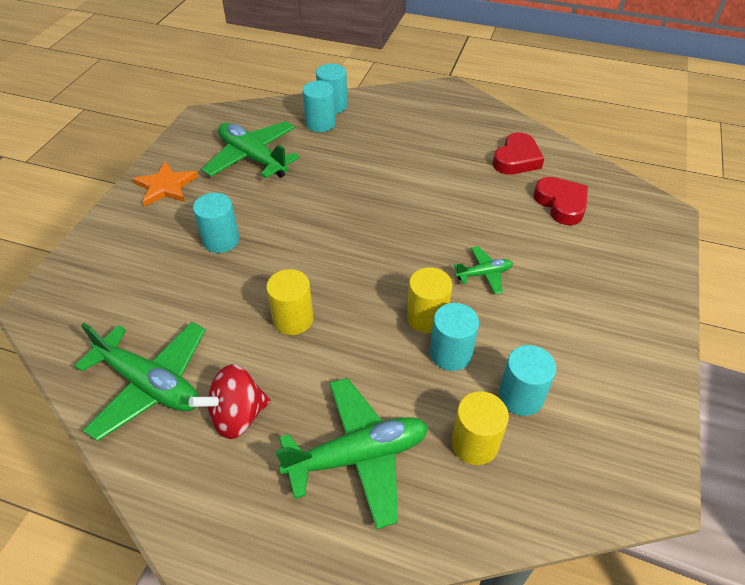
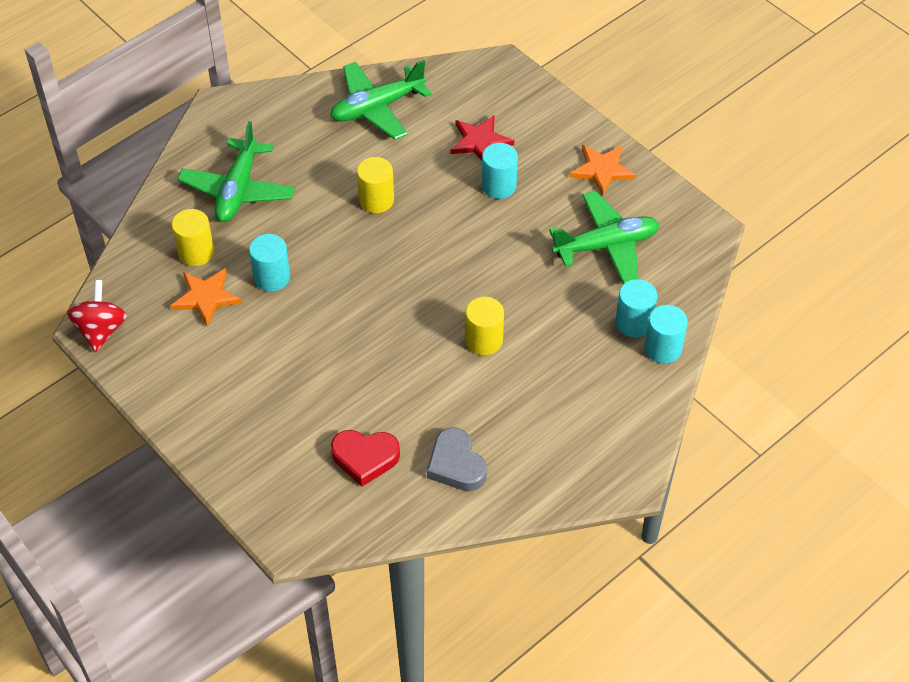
camera: 120 degrees right, 5 degrees up
(166, 275) = (480, 141): none -> red star
(237, 416) = (316, 142): red spinning top -> red spinning top (101, 330)
(427, 317) = (315, 280): yellow cylinder -> yellow cylinder (484, 340)
(484, 274) = (328, 342): green plane -> none
(516, 159) = (456, 464): red heart -> grey heart
(520, 396) = (206, 297): turquoise cylinder -> orange star

